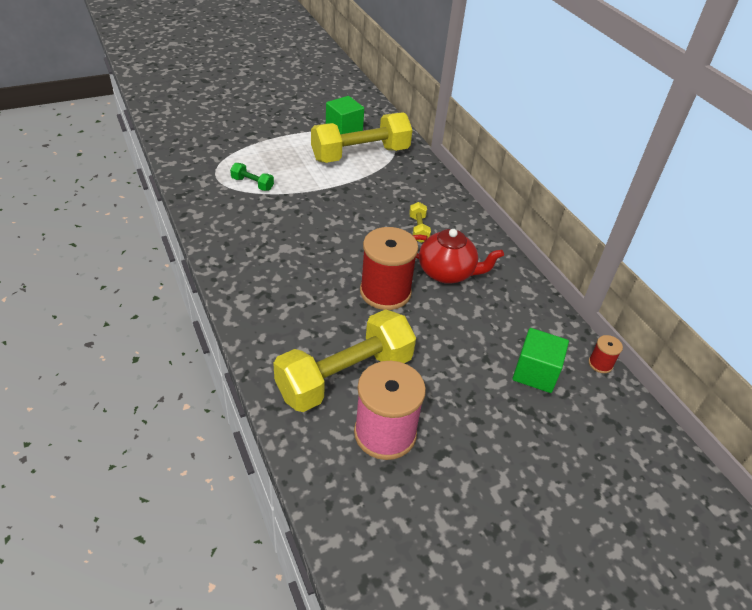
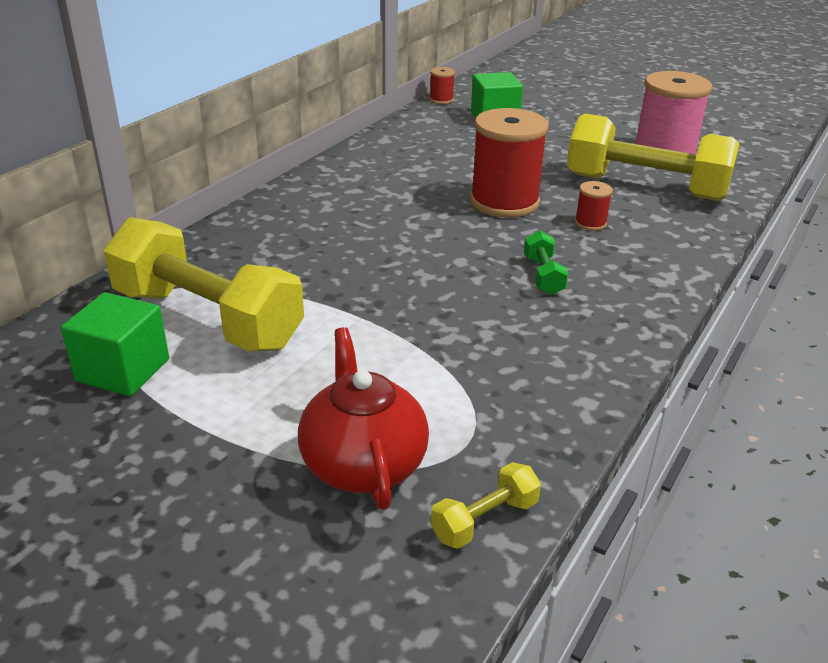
camera: 120 degrees left, 10 degrees down
(252, 184) = (432, 389): green dumbbell -> green dumbbell (543, 276)
(325, 312) = (590, 223): none -> red spool
(418, 229) = (359, 215): yellow dumbbell -> yellow dumbbell (484, 520)
(447, 273) = (419, 179): red teapot -> red teapot (363, 463)

